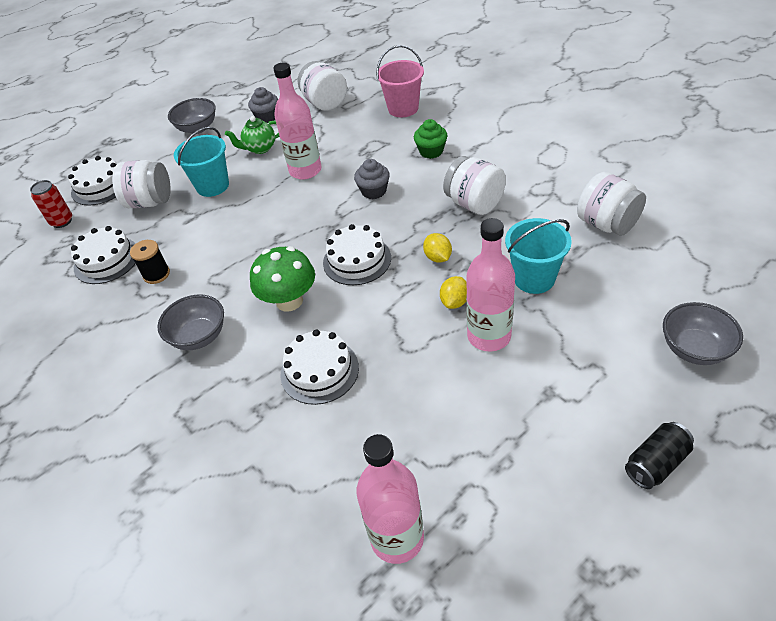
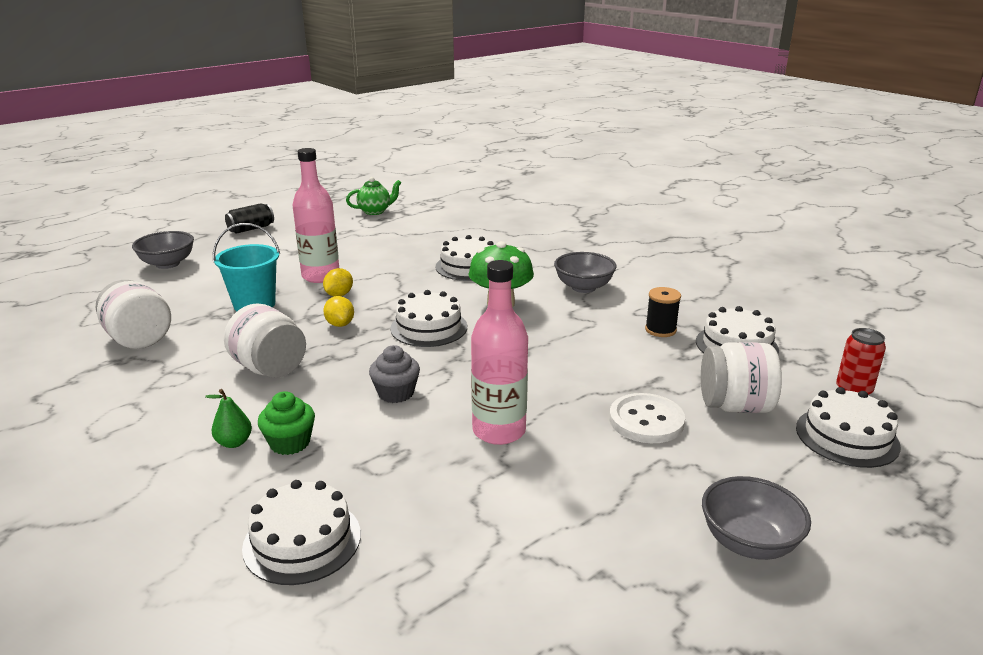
camera: 175 degrees right, 20 degrees down
(212, 186) = (646, 421): turquoise bucket -> white button
(260, 148) = (589, 478): green teapot -> green teapot (375, 211)
(267, 117) = (599, 554): grey cupcake -> none
(325, 103) = (470, 580): white jar -> none
(397, 538) = (420, 215): pink bottle -> none
(403, 108) = (302, 540): pink bucket -> white cake
(465, 148) = (234, 442): none -> green pear

